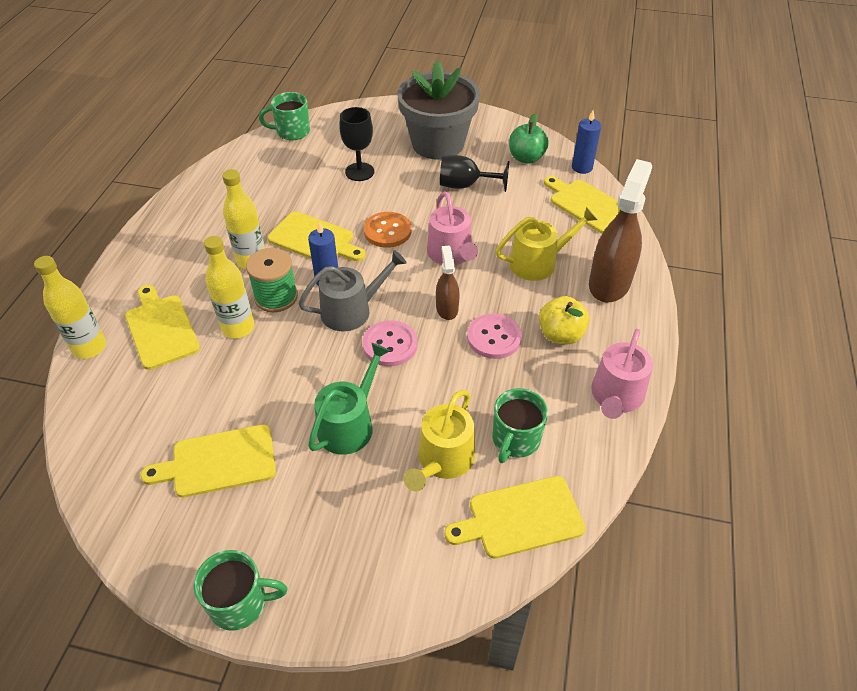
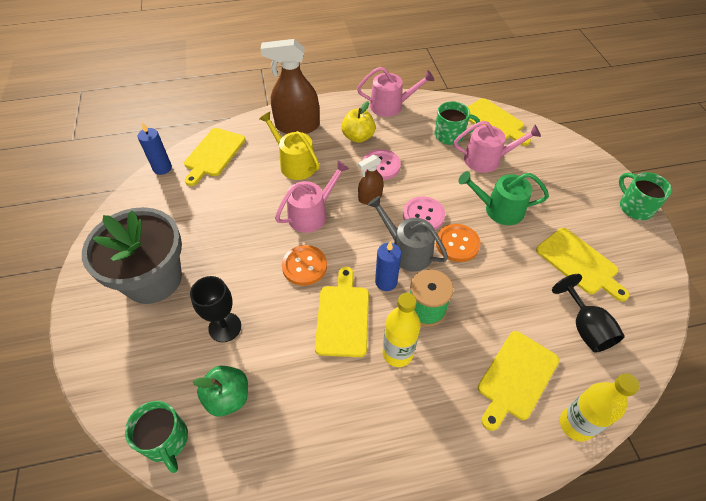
camera: 115 degrees left, 5 degrees up
(238, 328) = (474, 318): yellow bottle -> none
(330, 357) = (457, 244): none -> orange button
(443, 460) = (487, 159): yellow watering can -> pink watering can
(465, 185) = (216, 235): black goblet -> black goblet (585, 327)
(526, 158) = (158, 206): green apple -> green apple (228, 397)

